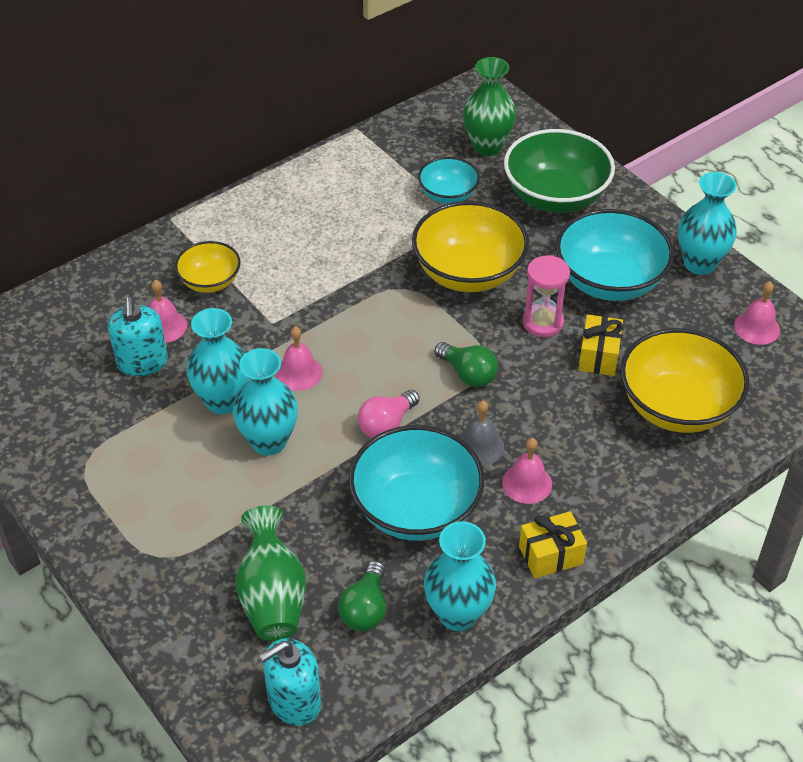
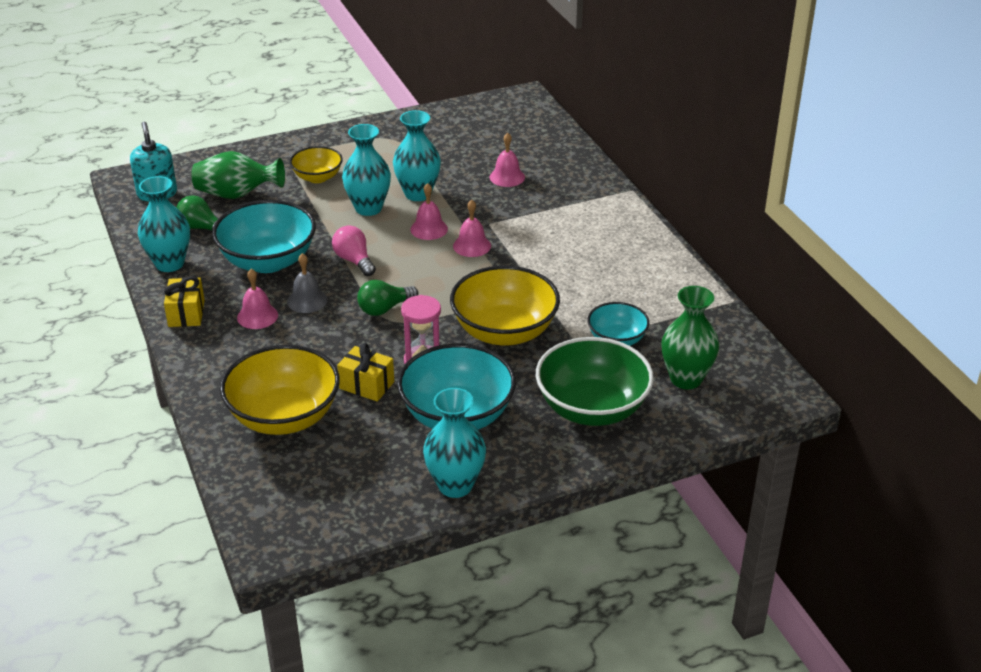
camera: 105 degrees right, 10 degrees down
(142, 362) = (474, 165): turquoise soap dispenser -> none
(210, 281) = (548, 201): yellow bowl -> yellow bowl (317, 177)
(757, 328) = (349, 499): pink bell -> pink bell (472, 246)

